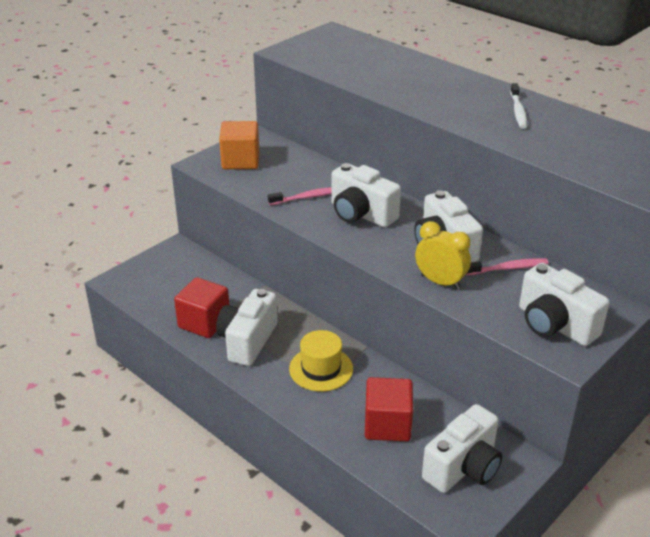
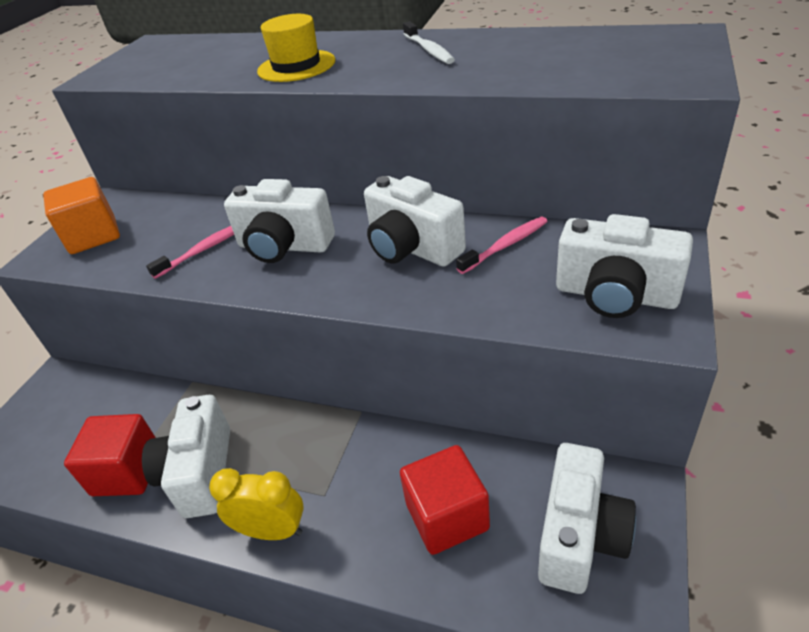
camera: 20 degrees left, 5 degrees up
(321, 369) = (318, 471): yellow hat -> yellow hat (296, 66)
(440, 282) = (437, 295): yellow clock -> yellow clock (272, 530)

